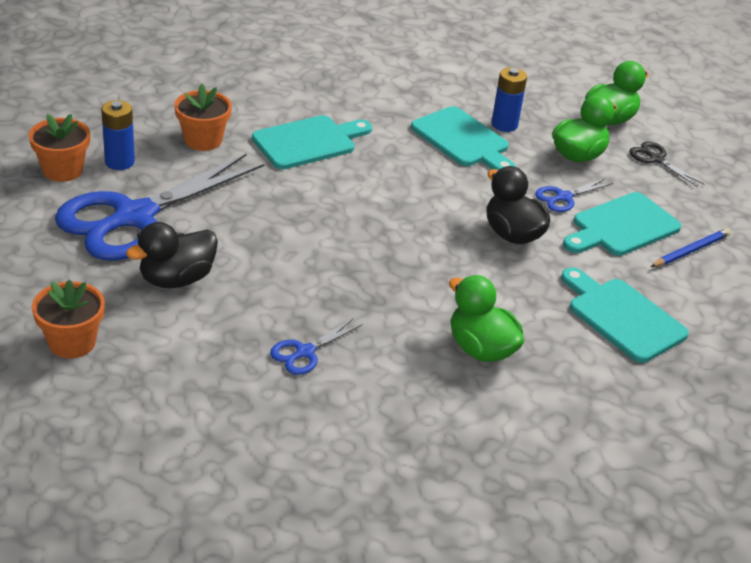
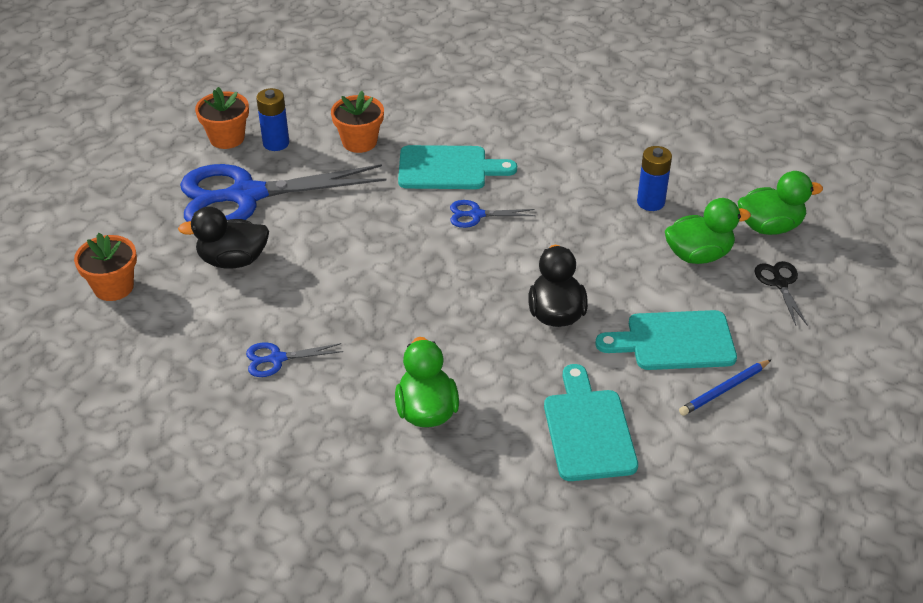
camera: 35 degrees right, 5 degrees up
(463, 140) = (594, 206): turquoise cutting board -> none
(563, 197) = (642, 293): blue scissors -> blue scissors (476, 215)
(691, 251) = (724, 389): blue pencil -> blue pencil turned 150 degrees clockwise

